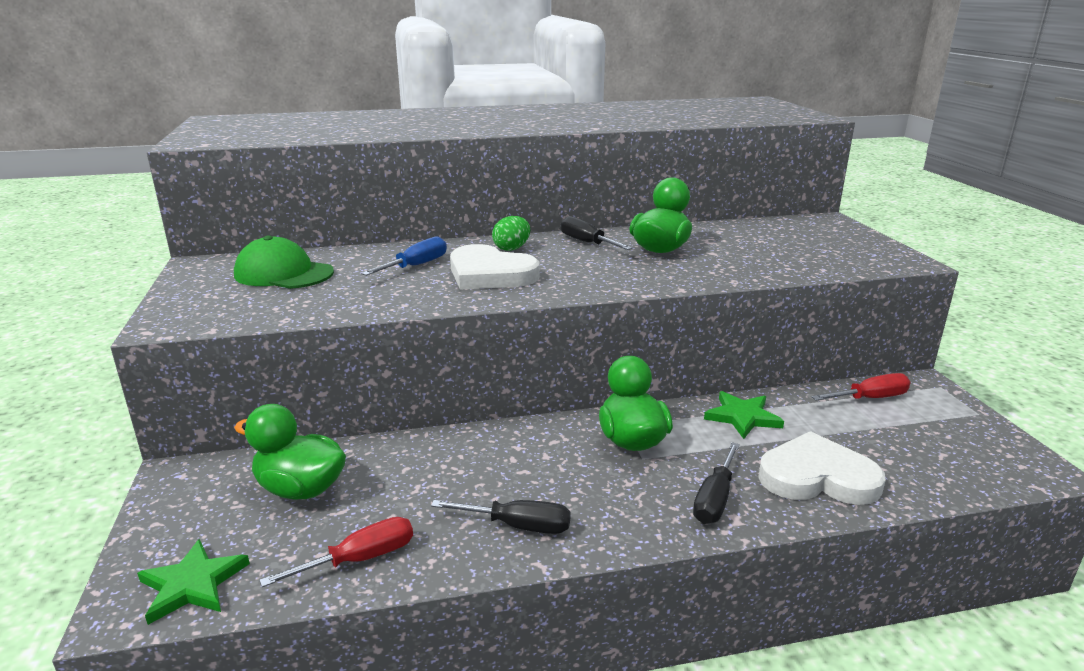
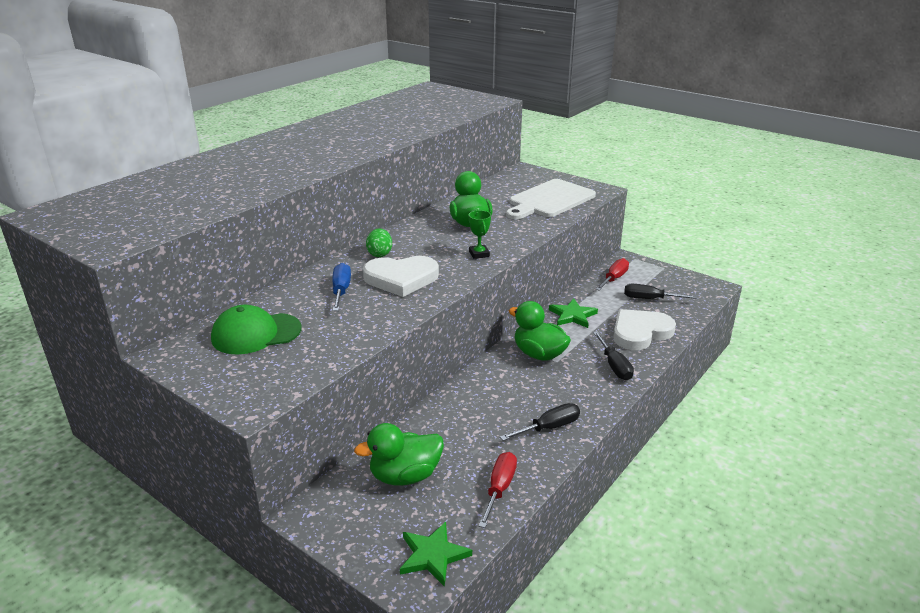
camera: 40 degrees left, 5 degrees up
(587, 243) = (419, 233): black screwdriver -> black screwdriver (649, 299)
(615, 279) = (479, 254): none -> green trophy
(808, 254) = (549, 200): none -> white cutting board

